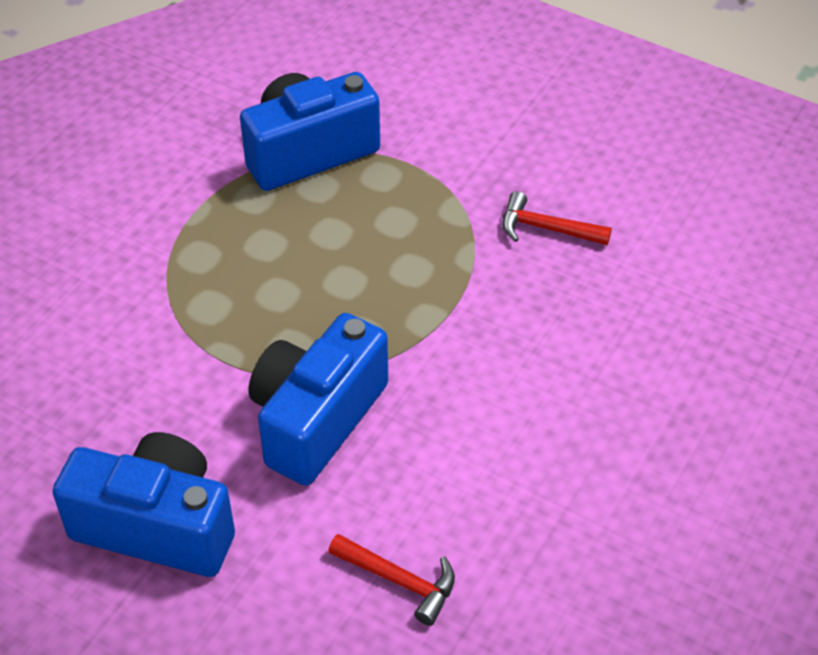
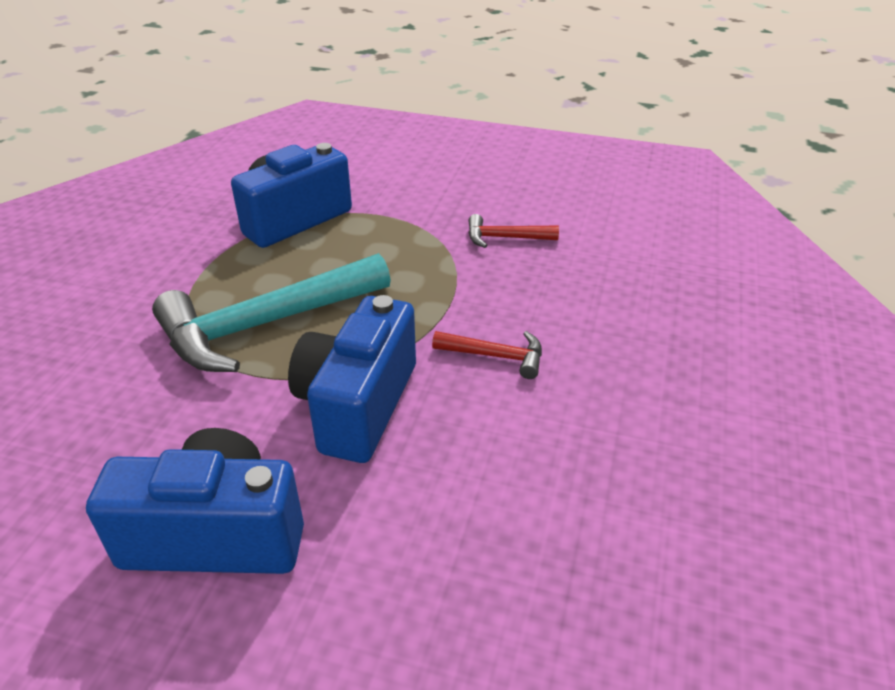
camera: 15 degrees left, 10 degrees down
(247, 299) = (266, 324): none -> turquoise hammer
(399, 581) = (488, 532): red hammer -> red hammer (495, 356)

